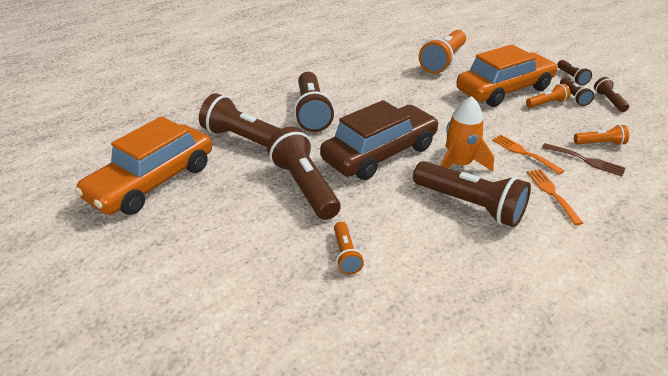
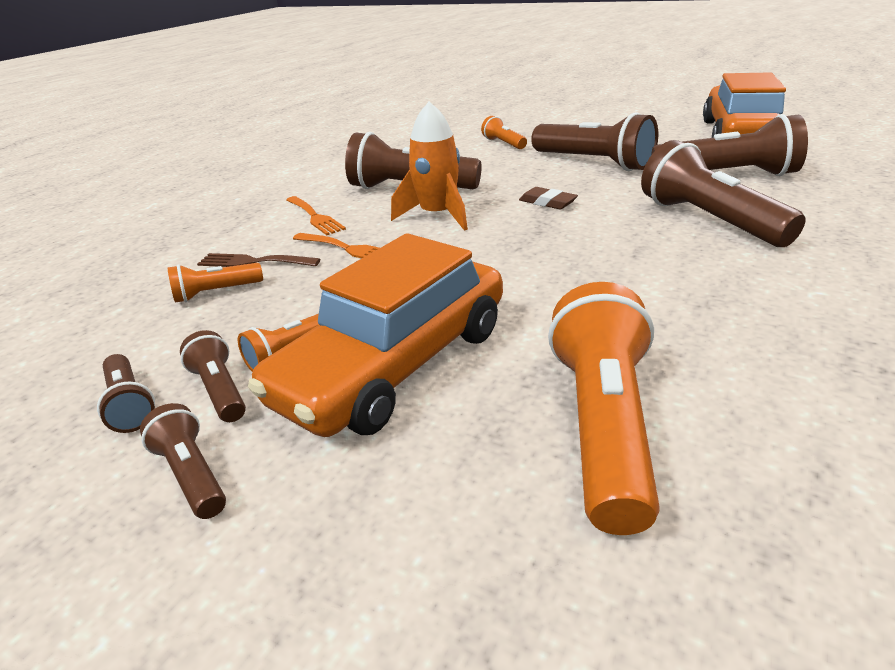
camera: 160 degrees right, 5 degrees down
(380, 153) = (547, 202): brown car -> brown eraser

